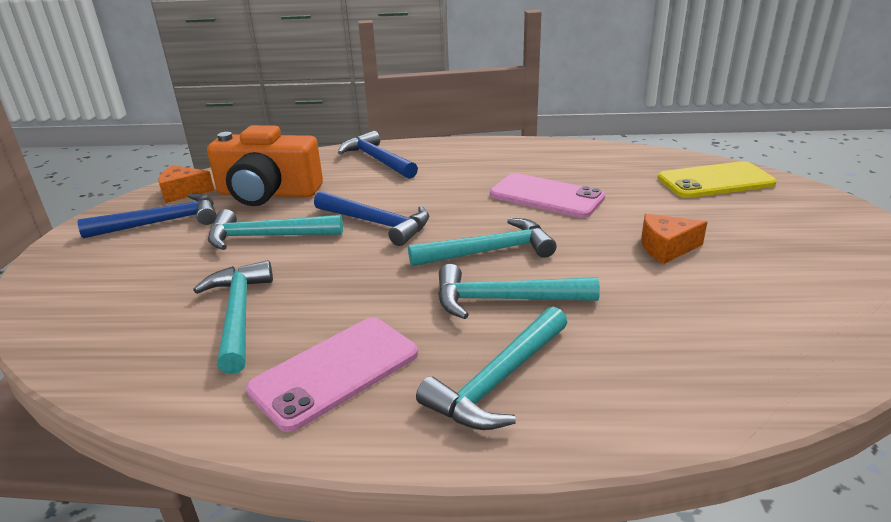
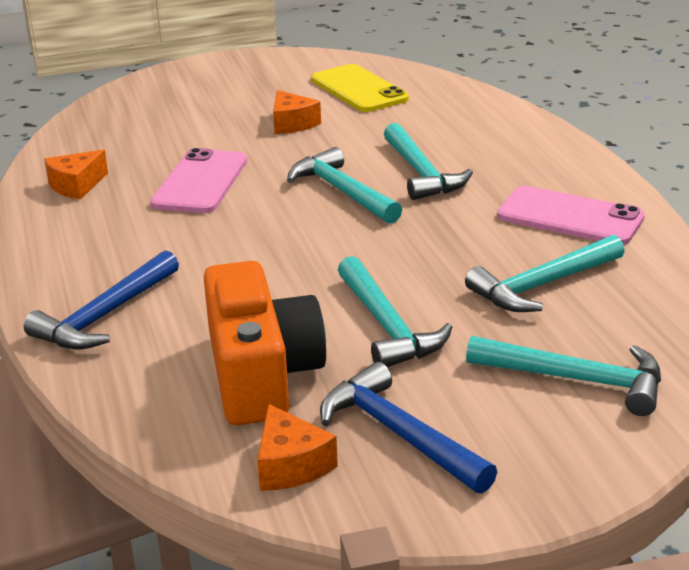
camera: 110 degrees left, 0 degrees up
(376, 223) = (314, 263): blue hammer -> none
(498, 380) = (522, 160): turquoise hammer -> turquoise hammer (576, 380)
(565, 157) = (76, 185): none -> orange cheese
(715, 181) = (134, 111): yellow phone -> yellow phone (358, 89)

